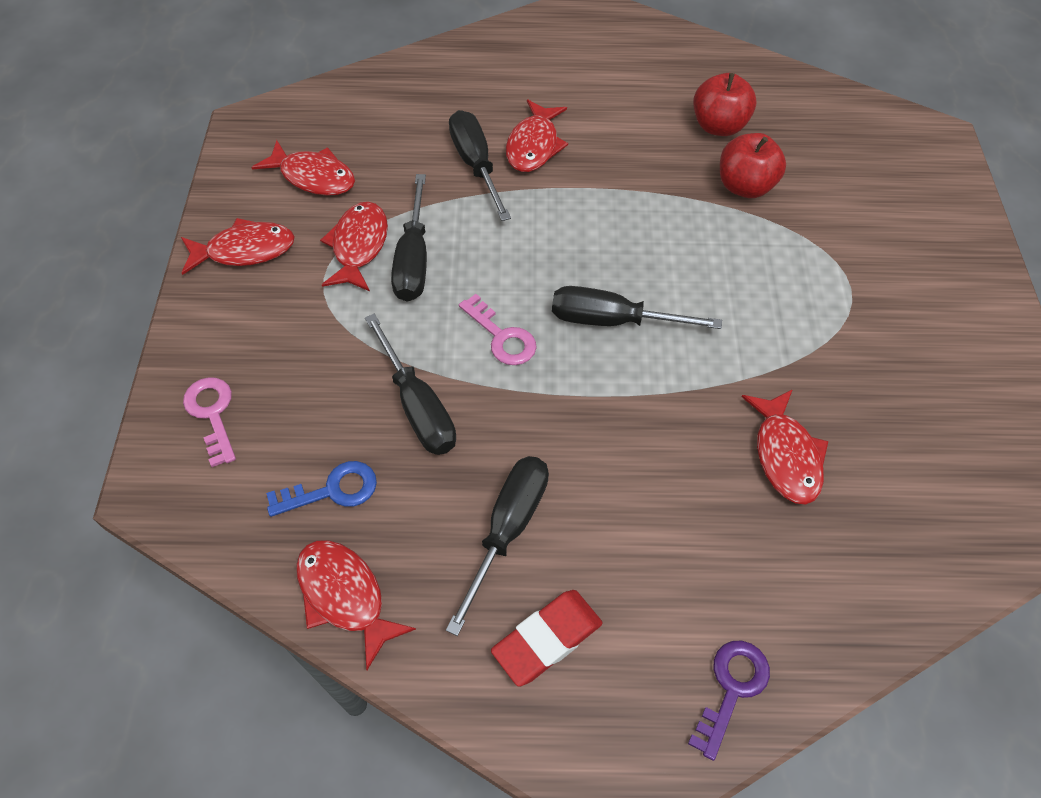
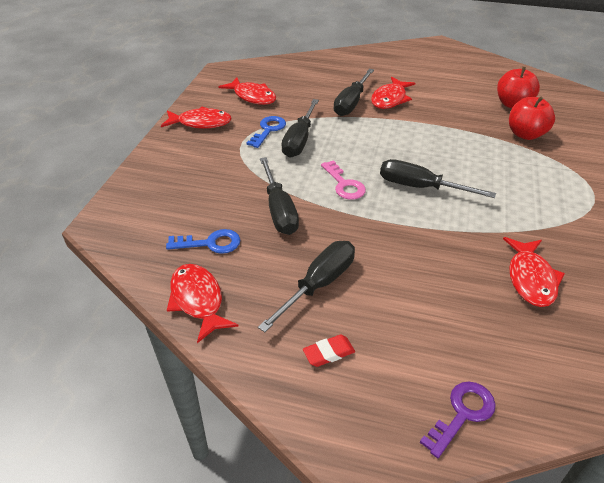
camera: 15 degrees right, 15 degrees down
(212, 414) = (152, 194): pink key -> none
(359, 246) = (268, 130): red fish -> blue key
(475, 165) = (351, 103): black screwdriver -> black screwdriver turned 150 degrees counterclockwise
(547, 639) = (328, 353): red eraser -> red eraser, size x0.61

